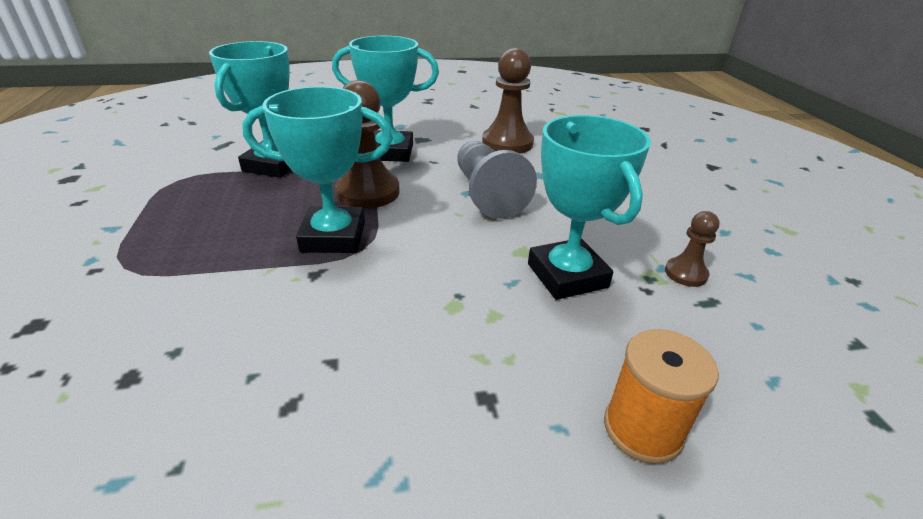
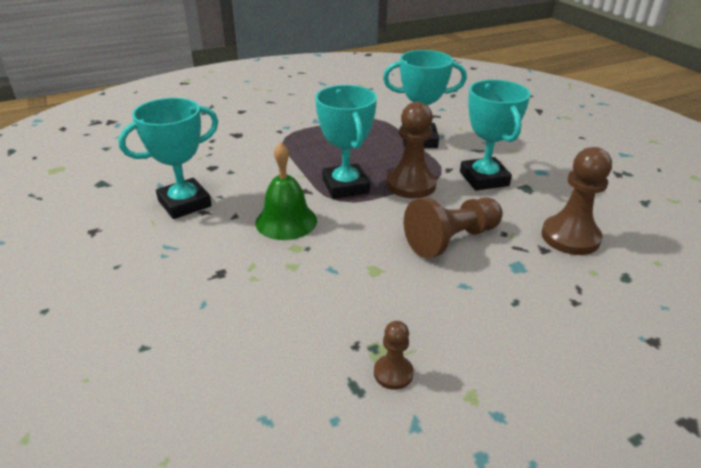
camera: 75 degrees right, 0 degrees up
(385, 304) = (286, 221): none -> green bell
(487, 194) = (451, 240): grey pawn -> brown pawn
(567, 275) = (353, 296): turquoise trophy -> turquoise trophy (184, 203)
(642, 429) = (207, 340): orange spool -> none

